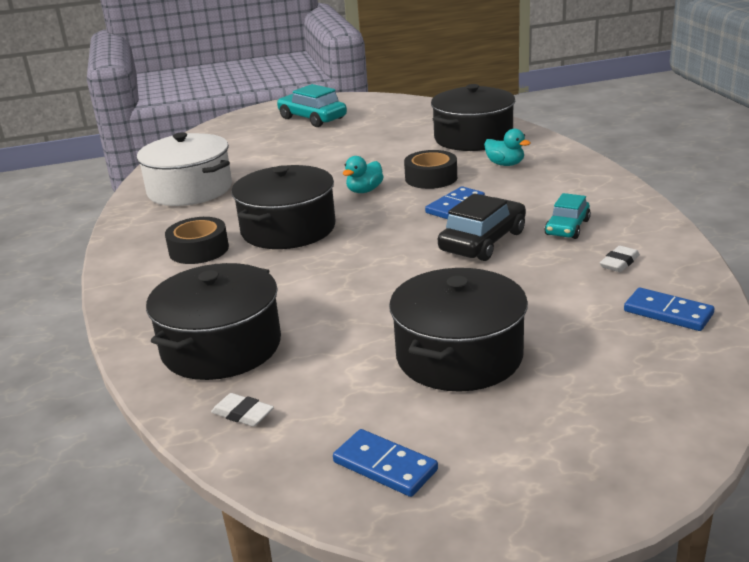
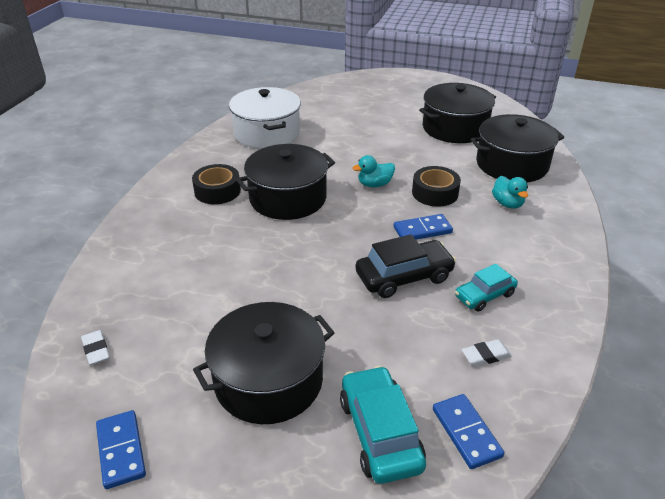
camera: 30 degrees right, 10 degrees up
(221, 346) = (144, 284): black pot -> black pot (455, 128)
(312, 118) = (413, 96): turquoise car -> turquoise car (380, 433)

